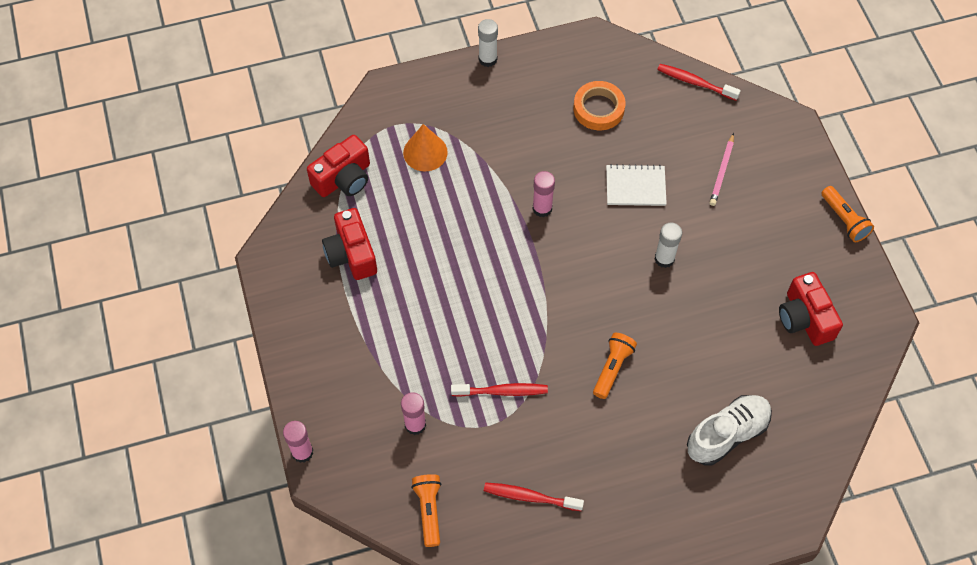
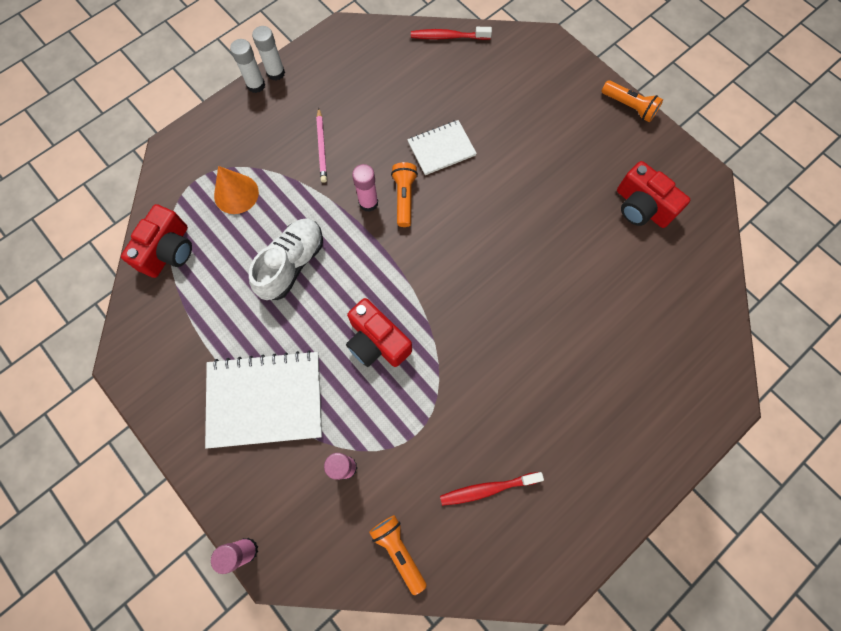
camera: 25 degrees left, 10 degrees up
(351, 254) = (208, 322): red camera -> red camera (377, 341)
(371, 340) = (265, 400): none -> white notebook
(502, 391) = (413, 395): red toothbrush -> none
(598, 109) = (376, 92): orange tape -> none
(612, 368) = (502, 326): orange flashlight -> orange flashlight (404, 198)
(664, 259) = (498, 204): white glue stick -> white glue stick (276, 73)
(722, 171) = (508, 105): pink pencil -> pink pencil (322, 147)
(727, 434) = (631, 343): white shoe -> white shoe (292, 264)

